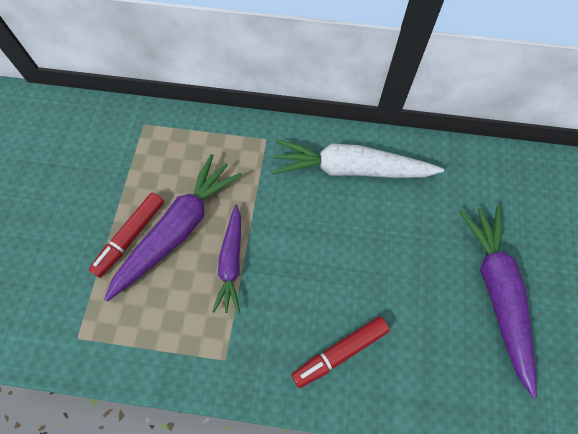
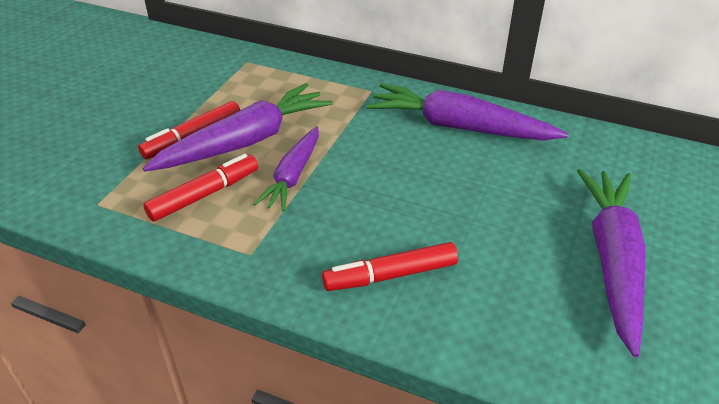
camera: 15 degrees right, 25 degrees down
(165, 303) = (204, 195): none -> red marker
(351, 169) = (459, 127): white carrot -> purple carrot

